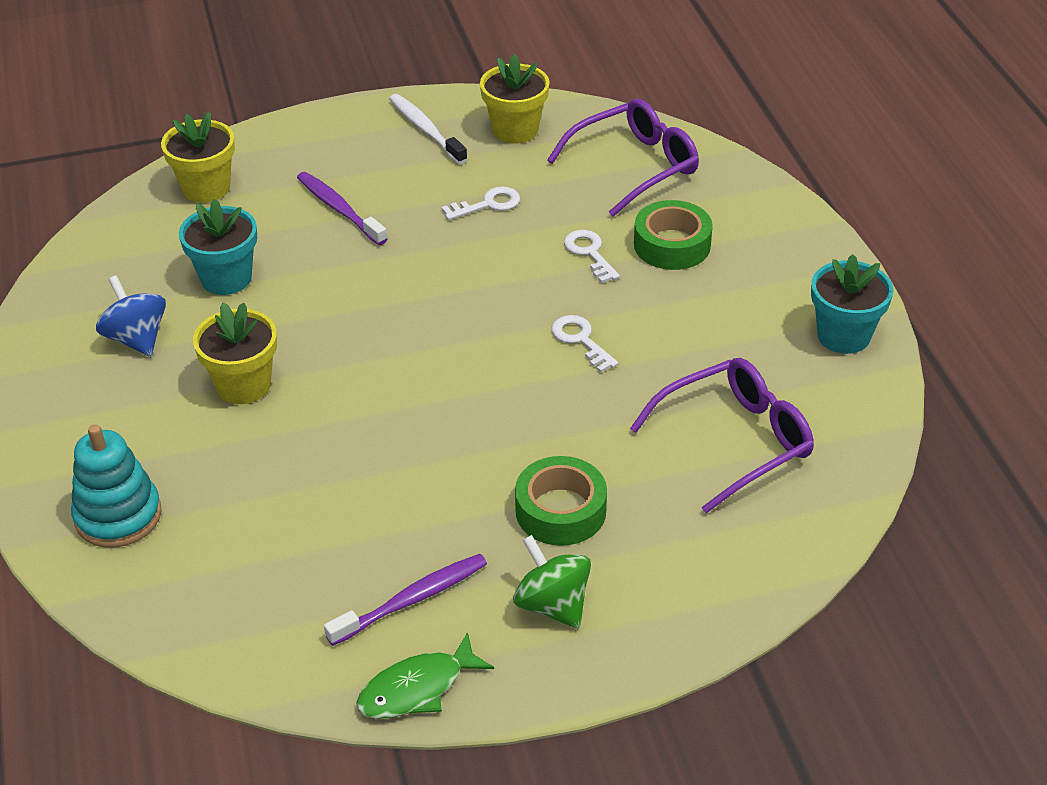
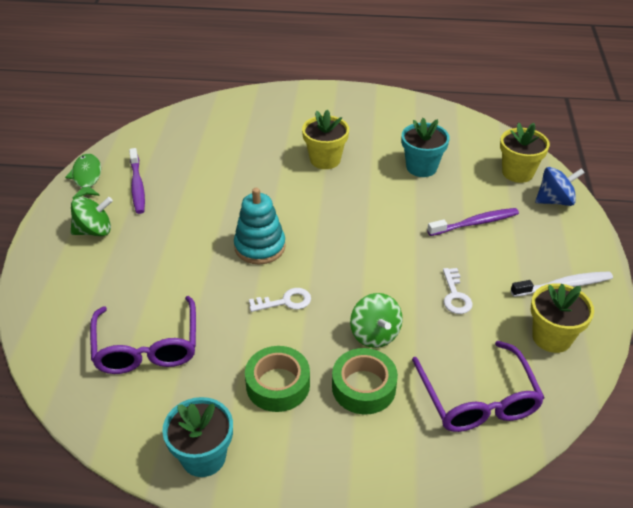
camera: 110 degrees right, 0 degrees up
(118, 516) = (257, 112): turquoise stacking toy -> turquoise stacking toy (260, 247)
(136, 338) = (383, 131): blue spinning top -> blue spinning top (555, 201)
(560, 510) = (152, 251): green tape -> green tape (278, 385)
(589, 253) = (374, 334): white key -> green spinning top

